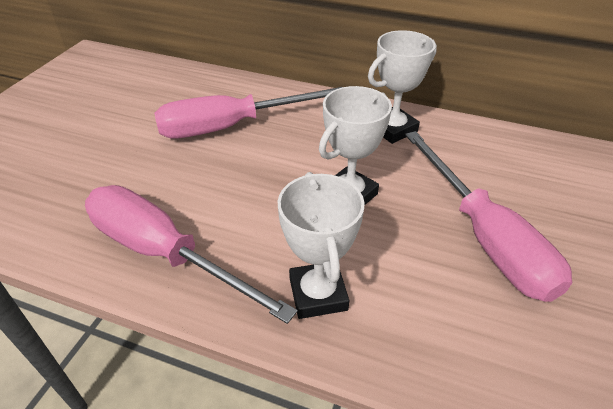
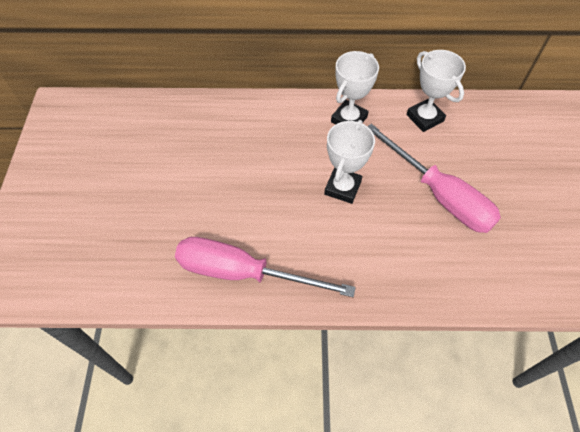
camera: 20 degrees left, 15 degrees up
(232, 126) = (229, 150): pink screwdriver -> none
(318, 294) = (355, 268): white trophy -> white trophy (425, 118)

